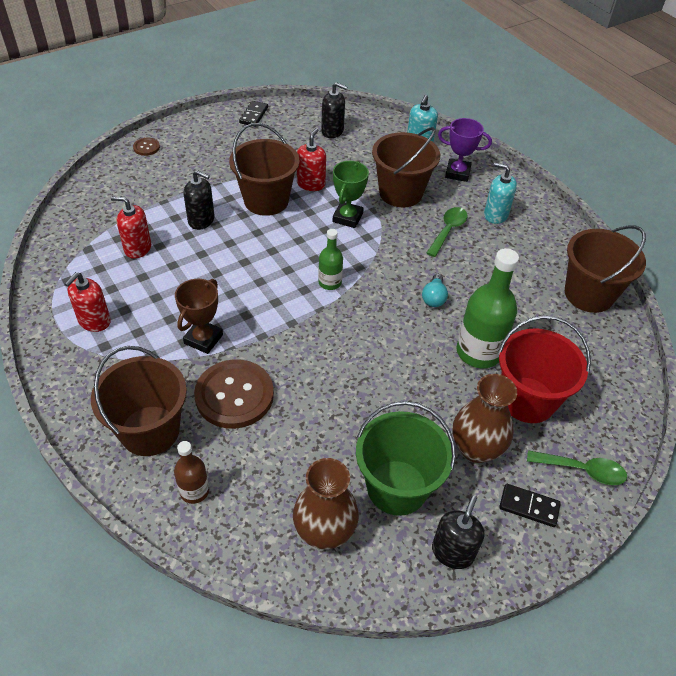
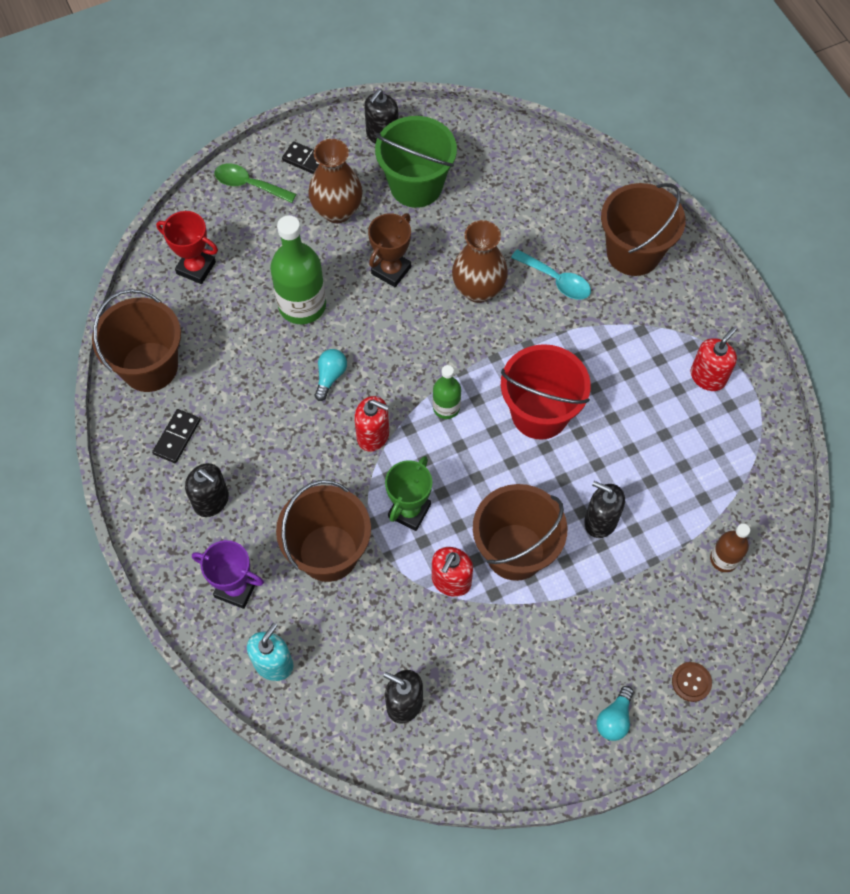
camera: 170 degrees left, 15 degrees up
(137, 248) = (676, 479): red soap dispenser -> red soap dispenser (373, 435)
(194, 491) = (589, 198): brown bottle -> brown bottle (724, 559)
(199, 131) = (614, 719): none -> turquoise light bulb
(203, 339) = (589, 345): brown trophy -> brown trophy (391, 270)
(234, 395) = (556, 280): brown button -> turquoise spoon
(254, 115) = (527, 756): black domino -> black domino (177, 437)
(324, 531) = (482, 158): brown vase -> brown vase (478, 289)
(448, 231) = (283, 477): green spoon -> none
(495, 215) = (211, 501): turquoise soap dispenser -> black soap dispenser
(527, 400) = (271, 251): red bucket -> red bucket (539, 413)
(593, 377) = (196, 268): none -> red trophy

